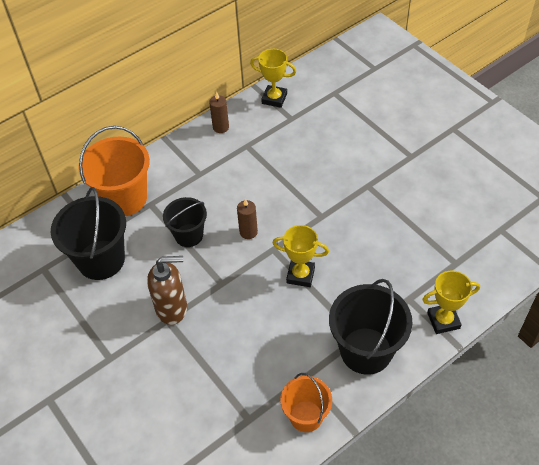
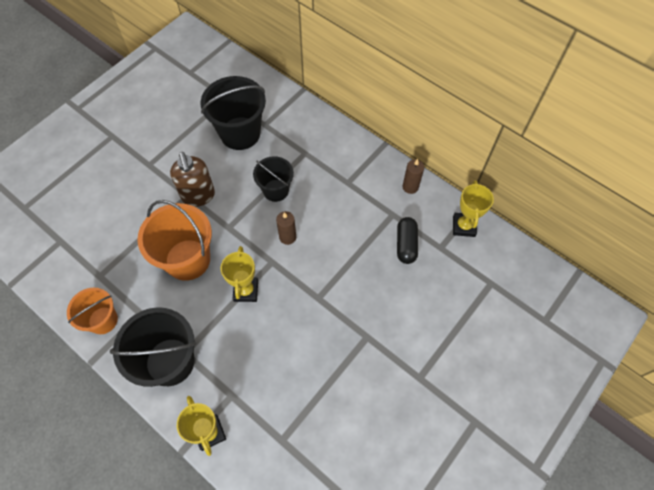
camera: 75 degrees right, 10 degrees up
(124, 198) = (307, 132): orange bucket -> orange bucket (187, 259)
(282, 142) = (406, 244): none -> black capsule

